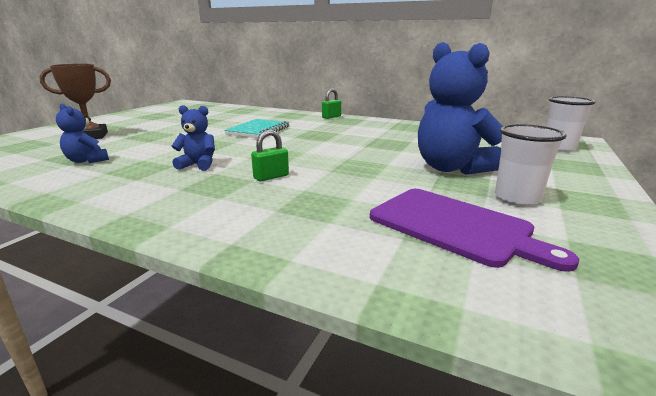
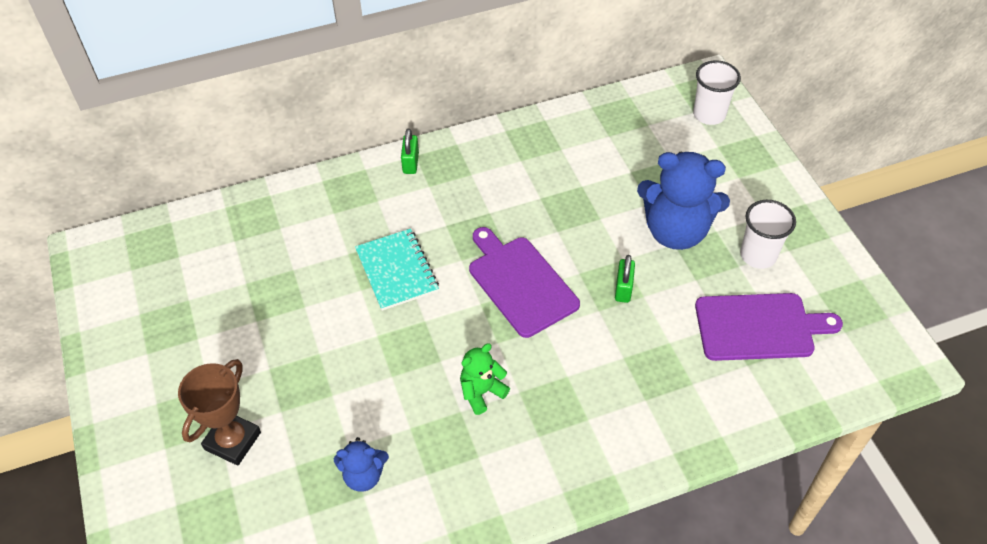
camera: 45 degrees left, 30 degrees up
(198, 165) = (481, 392): blue teddy bear -> green teddy bear
(271, 177) = (572, 359): green padlock -> green padlock (623, 289)
(306, 149) = (520, 283): none -> purple cutting board

